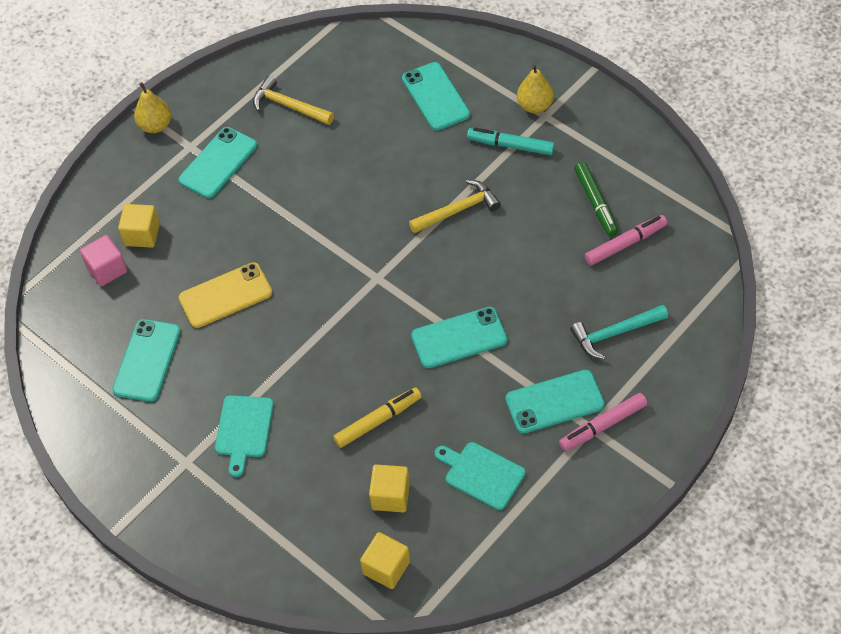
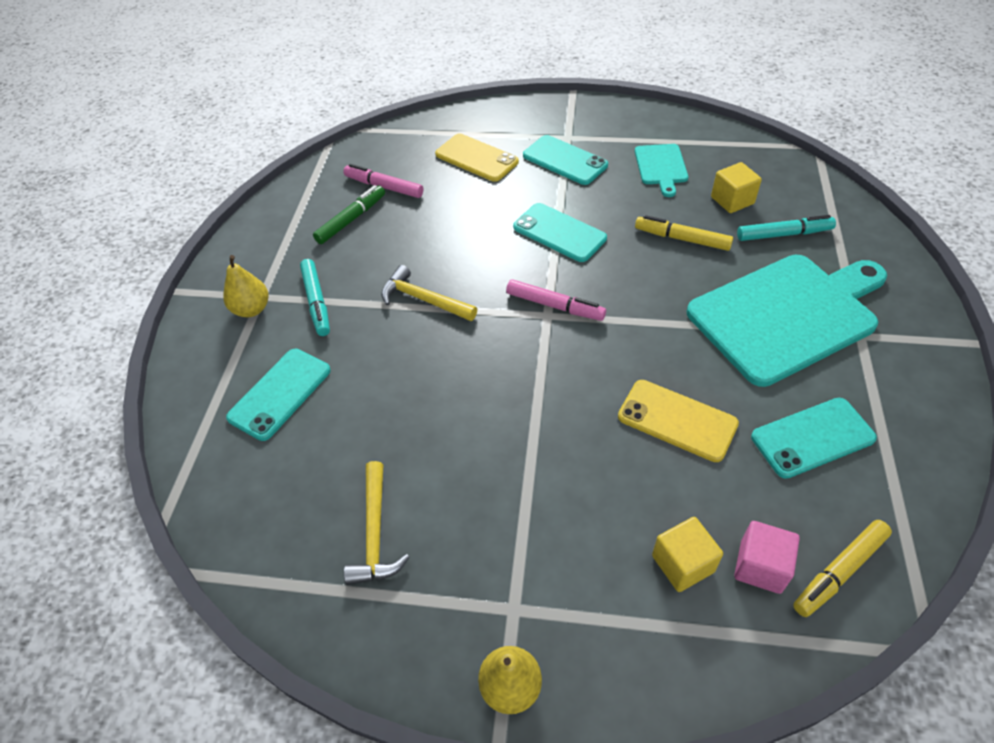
camera: 125 degrees left, 5 degrees down
(70, 304) = (839, 571): none -> yellow marker
(218, 163) = (516, 554): turquoise phone -> none
(244, 430) = (787, 315): turquoise cutting board -> turquoise cutting board, size x2.17
(319, 501) = (784, 234): none -> turquoise marker
(386, 568) = (784, 175): yellow cube -> none
(602, 426) = (560, 132): pink marker -> pink marker (555, 306)
(615, 334) = (476, 158): turquoise hammer -> yellow phone

